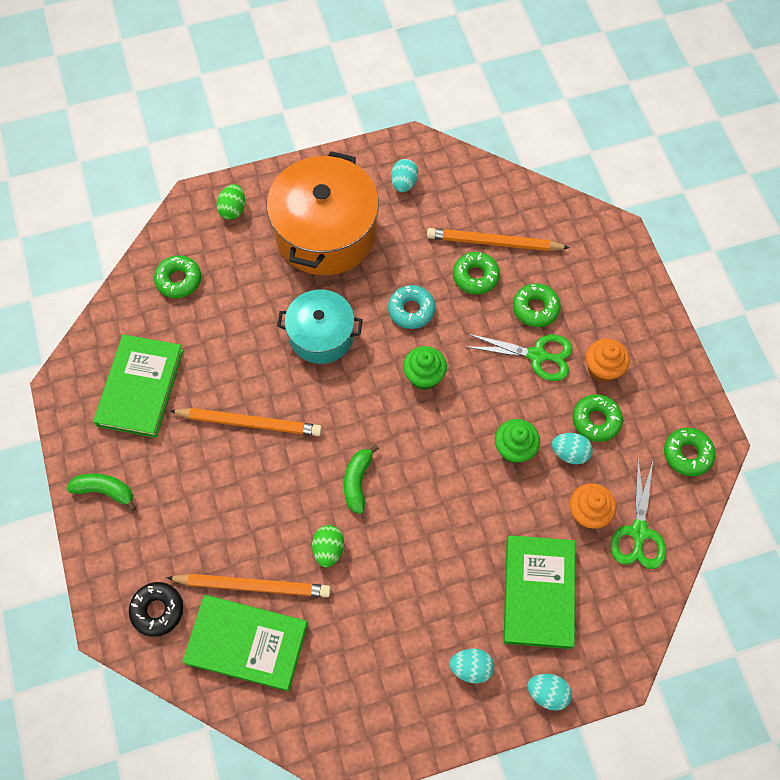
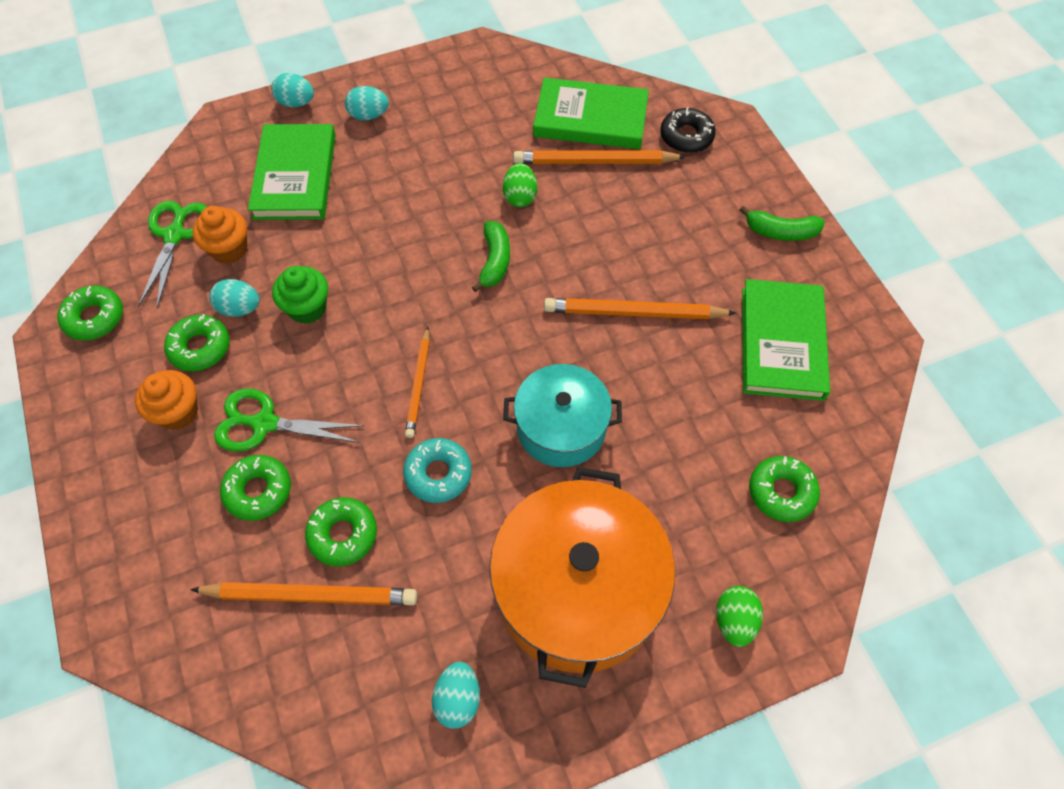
camera: 175 degrees right, 5 degrees down
(424, 376) = (419, 384): green cupcake -> orange pencil

